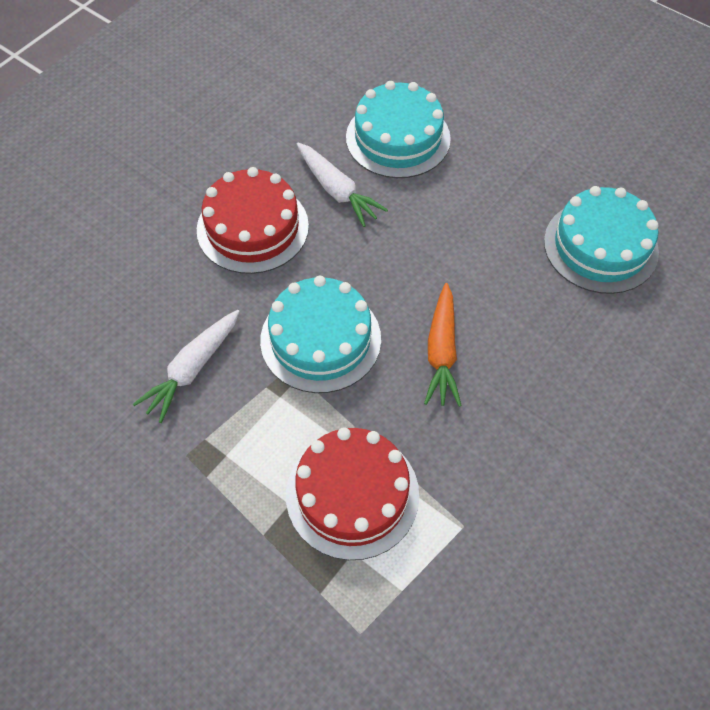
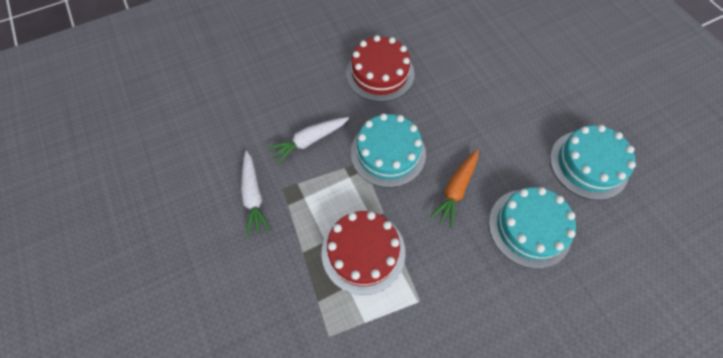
camera: 25 degrees right, 5 degrees up
(337, 190) = (438, 69): white carrot -> white carrot (253, 196)
(398, 138) = (489, 51): turquoise cake -> turquoise cake (529, 227)

